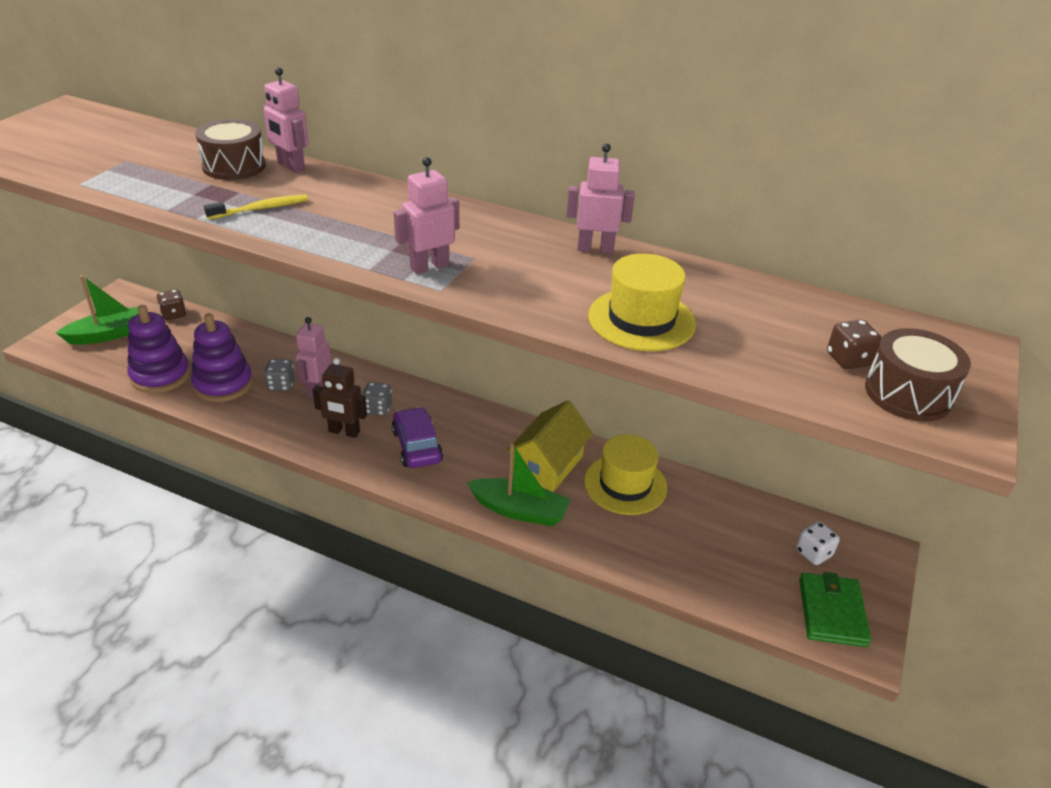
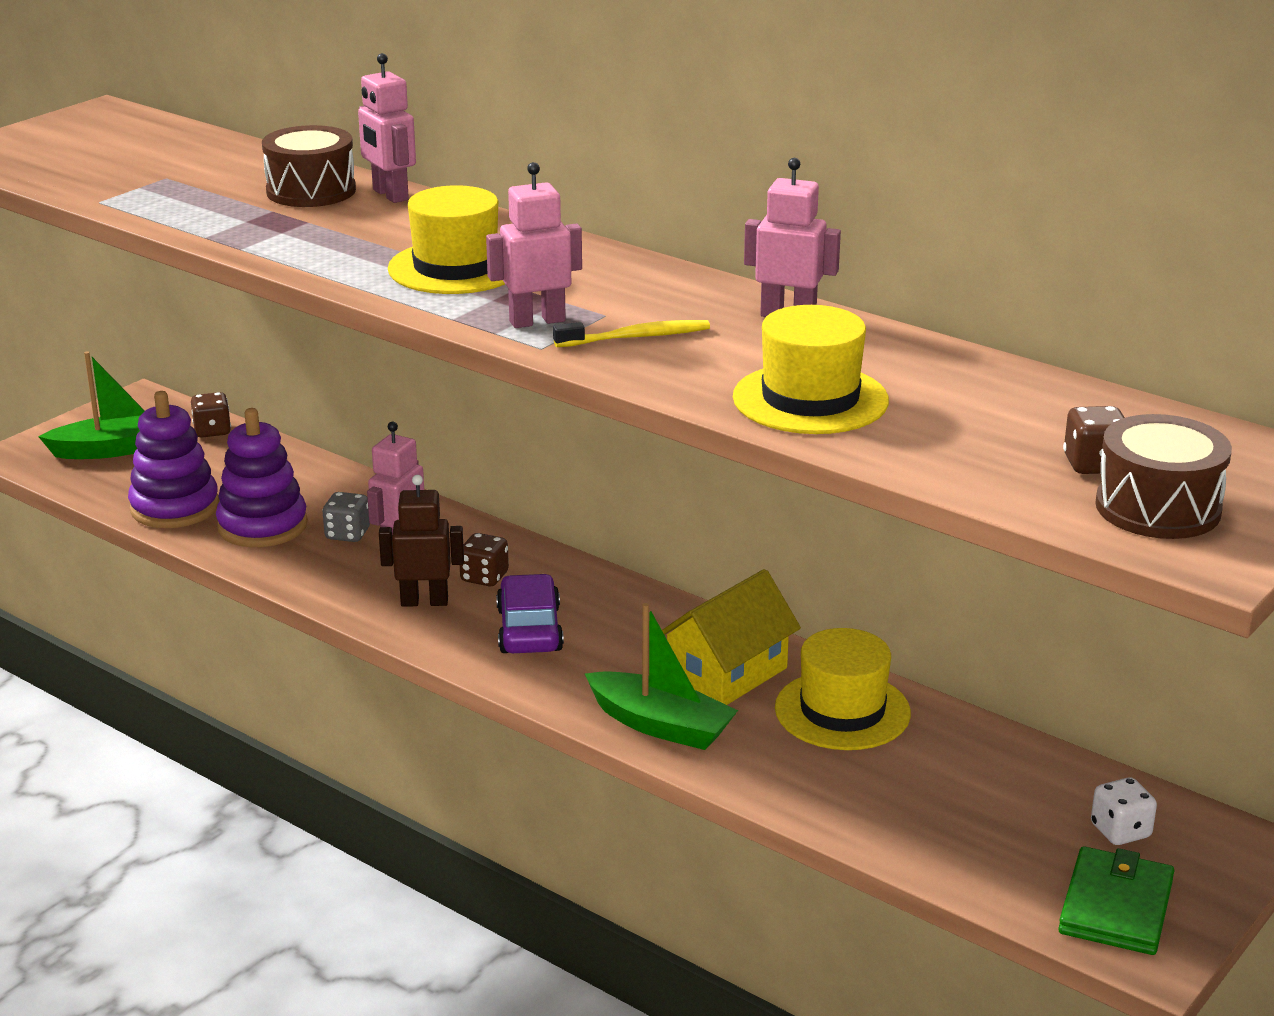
camera: 15 degrees right, 10 degrees down
(261, 209) = (330, 243): yellow toothbrush -> yellow toothbrush (636, 337)
(344, 432) = (424, 601): brown robot -> brown robot turned 150 degrees clockwise
(356, 224) = (456, 268): none -> yellow hat
(377, 409) = (484, 577): grey dice -> brown dice

